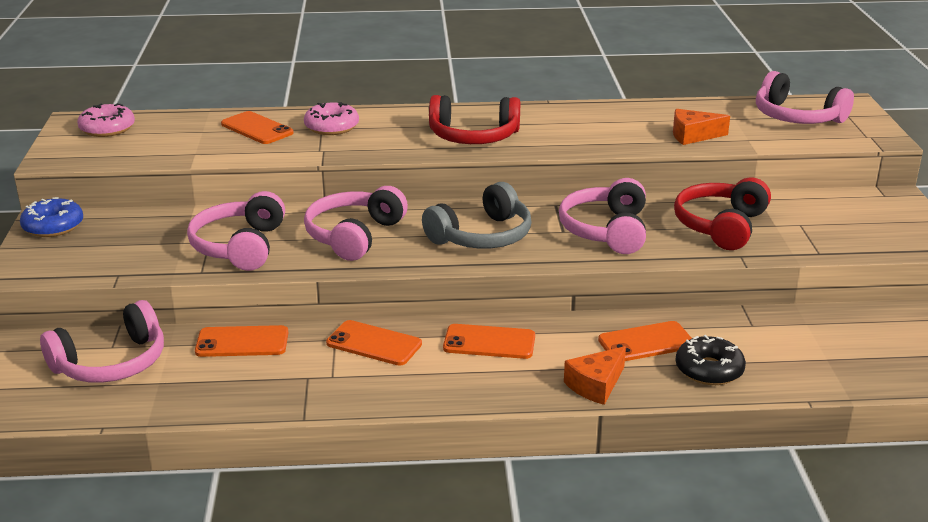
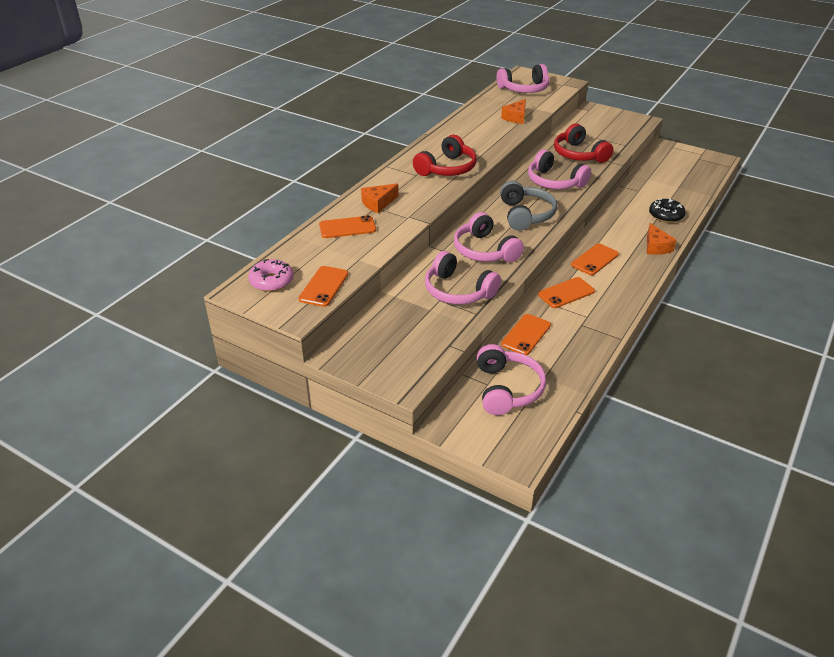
camera: 55 degrees left, 10 degrees up
(53, 226) = (350, 354): blue donut -> none
(331, 127) = (378, 203): pink donut -> orange cheese
(646, 342) = (631, 220): orange phone -> orange phone (324, 286)

